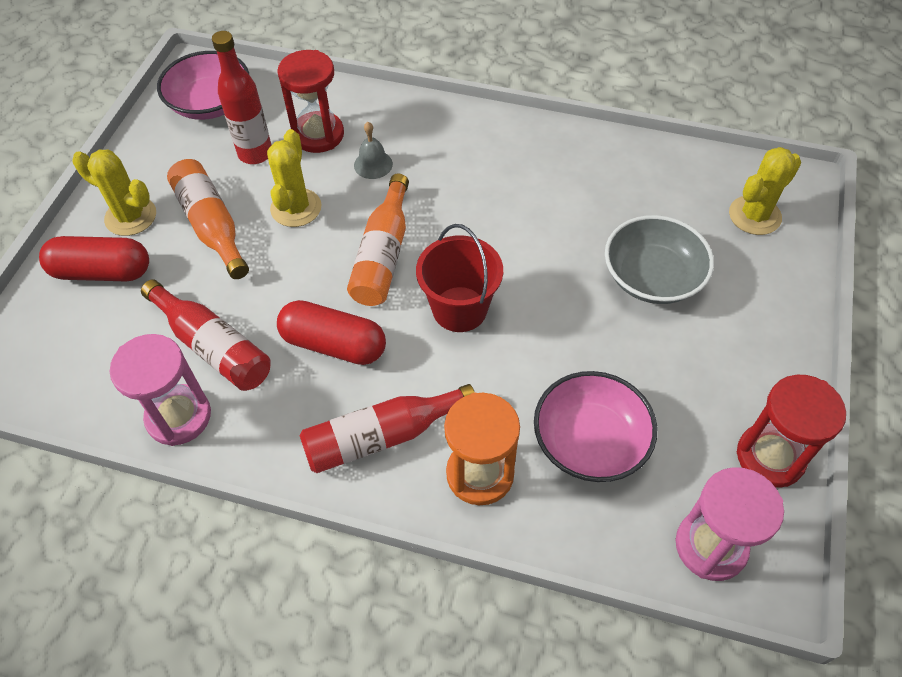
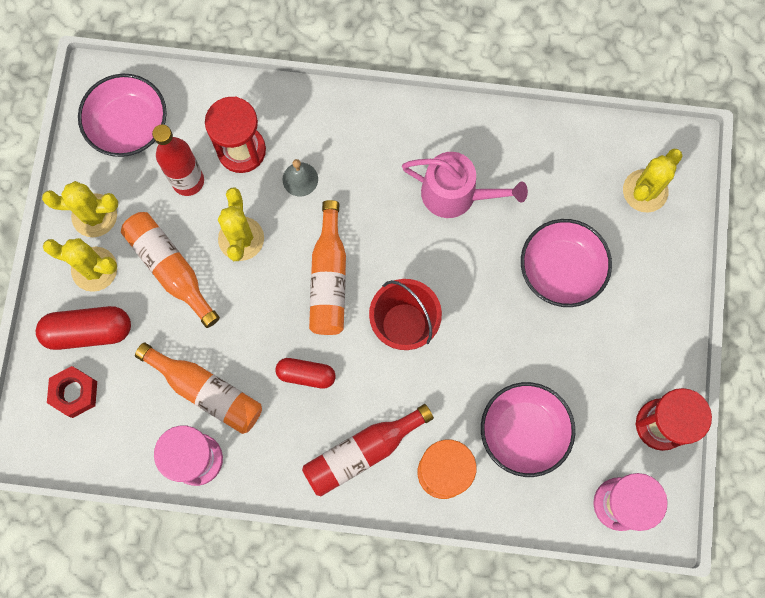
camera: 10 degrees left, 20 degrees up
(63, 329) = (75, 393): none -> red nut
(148, 171) = (94, 215): none -> yellow cactus
(213, 346) = (206, 391): red bottle -> orange bottle
(334, 344) = (306, 375): red capsule -> red capsule, size x0.65
(539, 195) = (456, 194): none -> pink watering can
(652, 277) = (561, 269): grey bowl -> pink bowl

